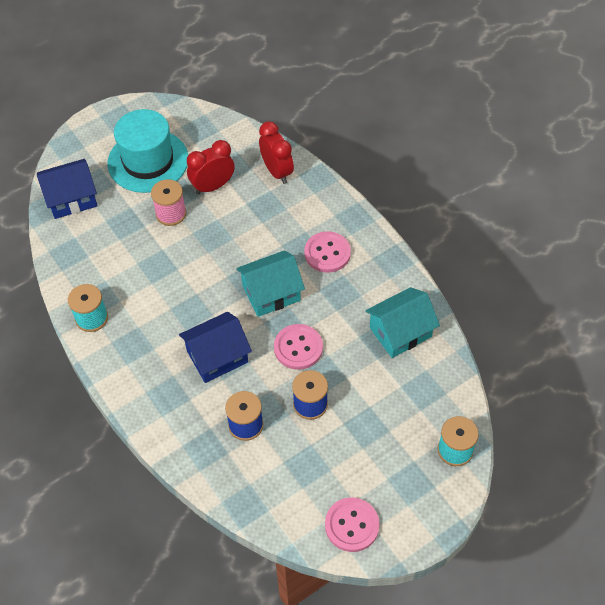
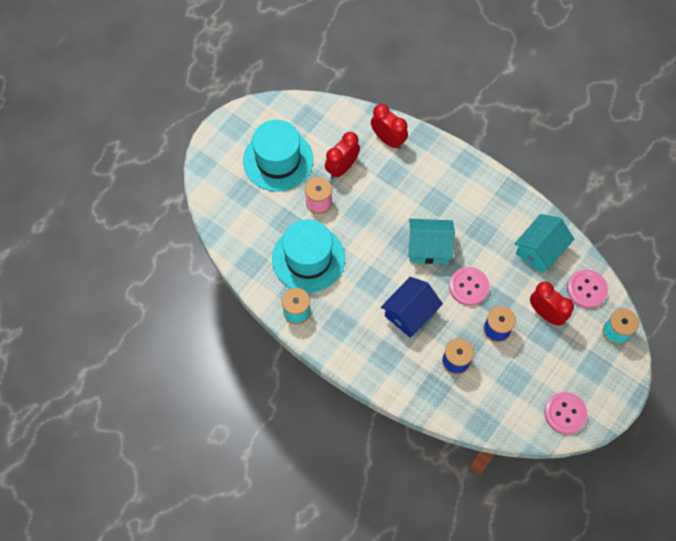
camera: 20 degrees left, 10 degrees up
(71, 198) = (230, 212): blue house -> none
(131, 267) = (308, 258): none -> turquoise hat
(271, 293) = (429, 247): turquoise house -> turquoise house turned 45 degrees clockwise
(327, 253) = (458, 200): pink button -> pink button (586, 289)
(377, 404) = (546, 313): none -> red clock

